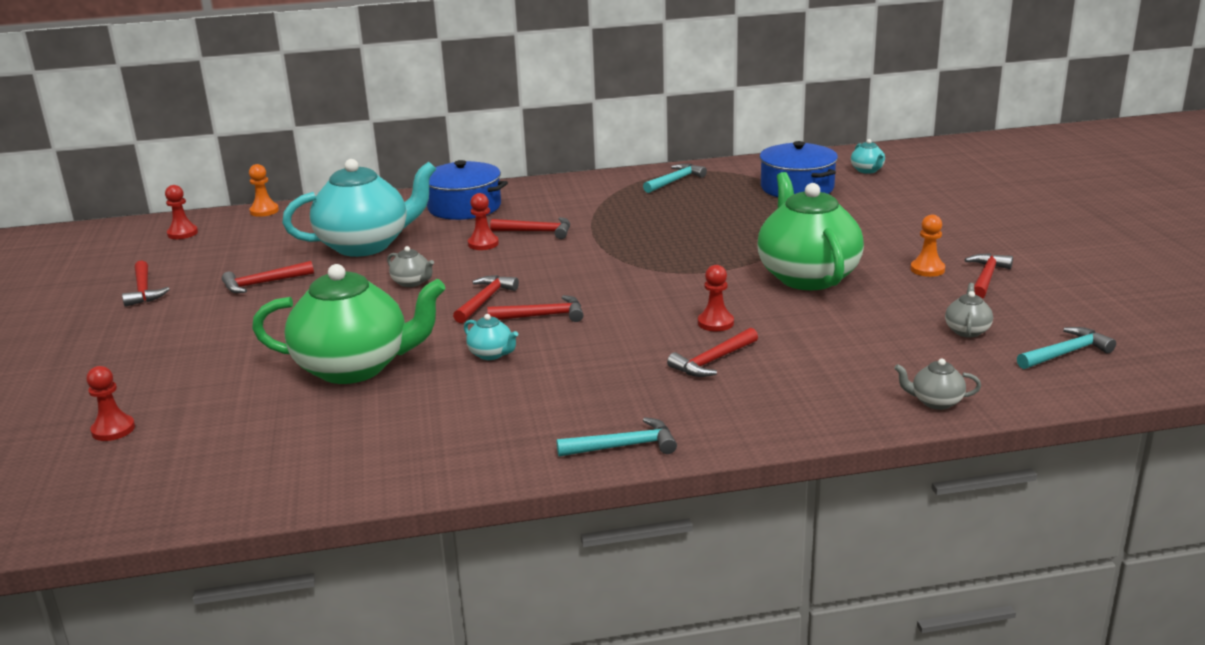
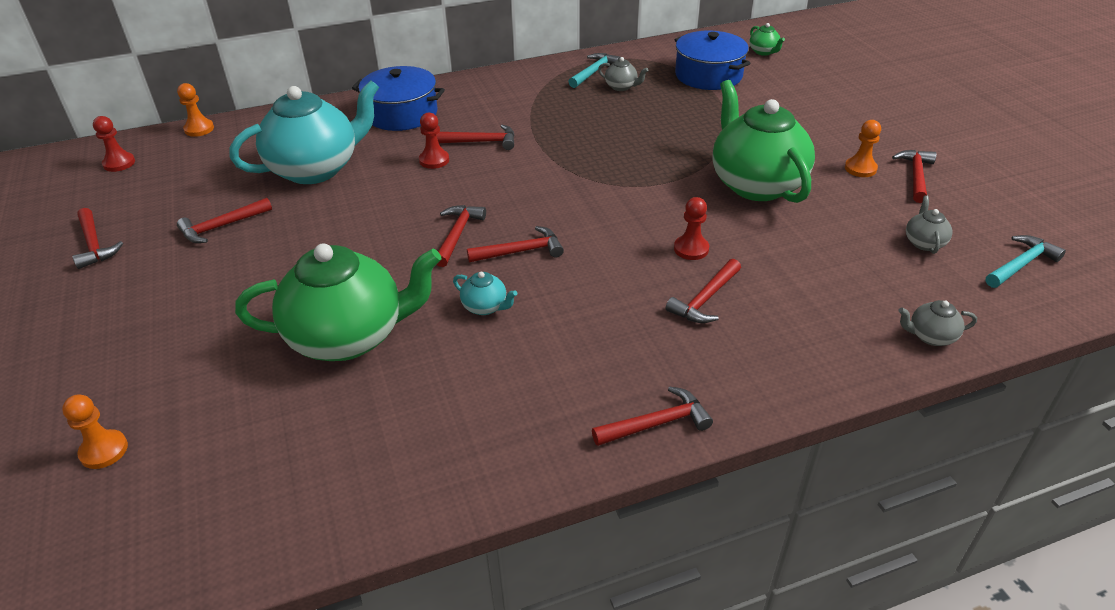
camera: 10 degrees left, 15 degrees up
(113, 430) = (104, 450): red pawn -> orange pawn
(412, 282) = (377, 216): grey teapot -> grey teapot (621, 87)
(624, 446) = (657, 423): turquoise hammer -> red hammer
(867, 170) = (764, 52): turquoise teapot -> green teapot

